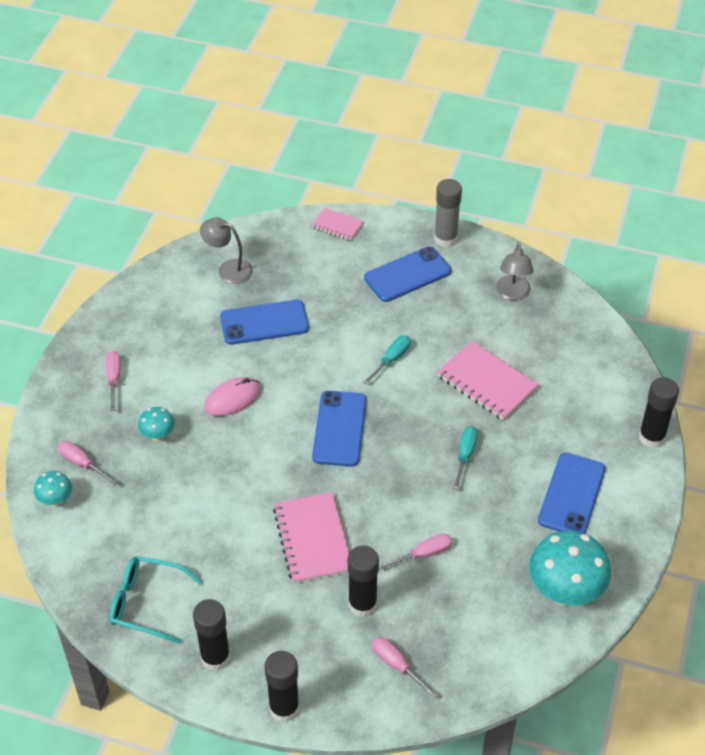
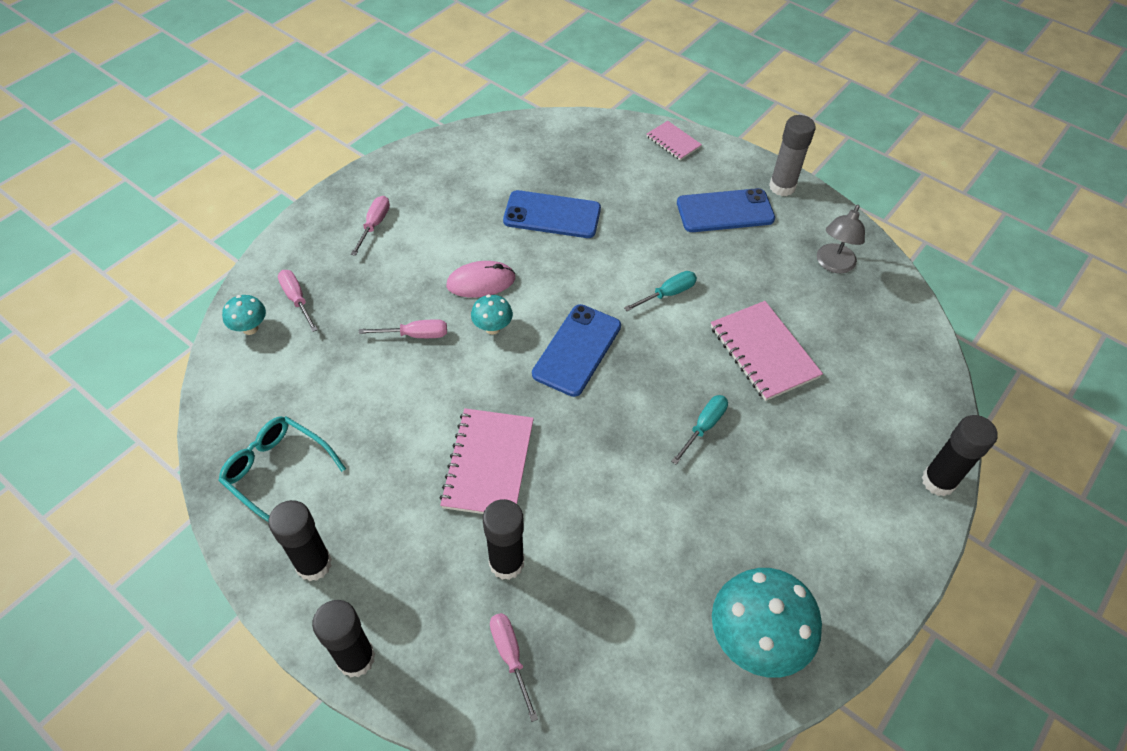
camera: 20 degrees right, 5 degrees up
(158, 436) = (386, 295): turquoise mushroom -> turquoise mushroom (492, 328)
(228, 269) = (542, 152): grey lamp -> none
(423, 554) = (603, 527): pink screwdriver -> pink screwdriver (415, 335)
(571, 495) = (812, 518): blue phone -> none

